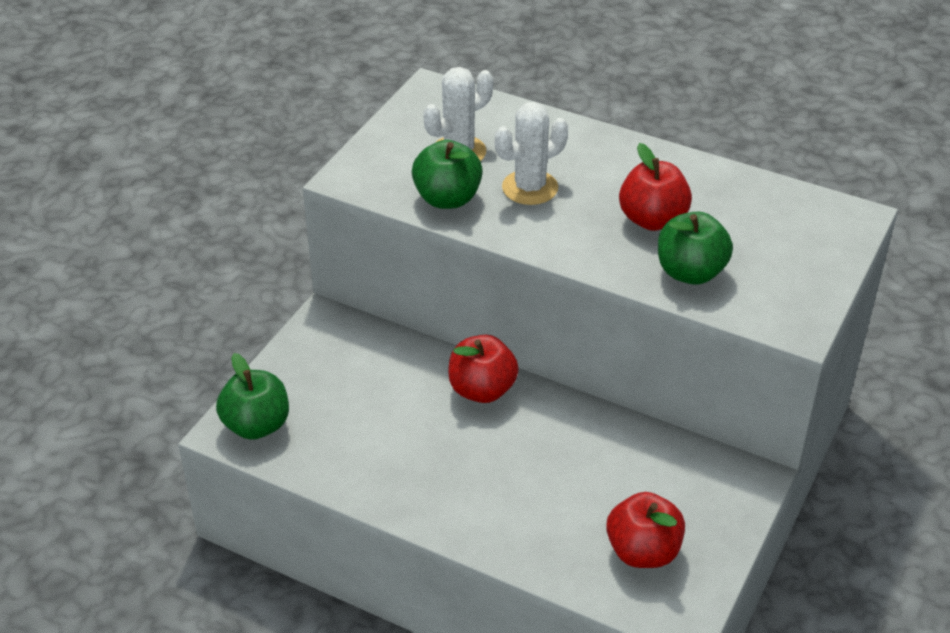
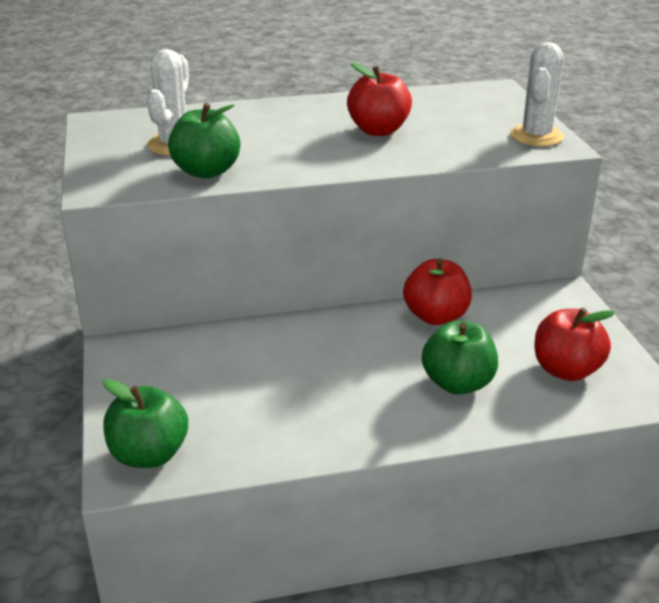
camera: 40 degrees left, 10 degrees down
(482, 390) = (315, 333): red apple -> red apple (436, 316)
(530, 188) = (263, 144): white cactus -> white cactus (536, 136)
(690, 272) = (449, 146): green apple -> green apple (457, 383)

